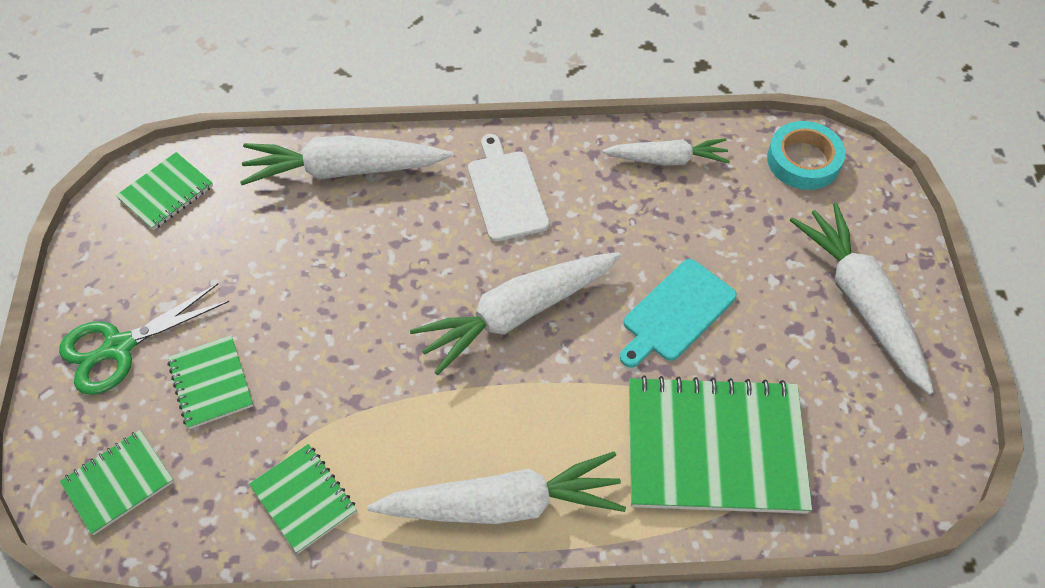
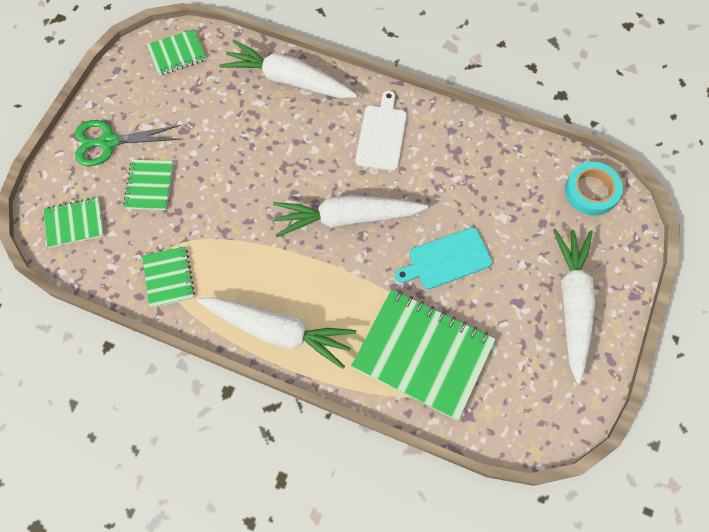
camera: 25 degrees right, 10 degrees up
(667, 159) = (498, 154): white carrot -> none

